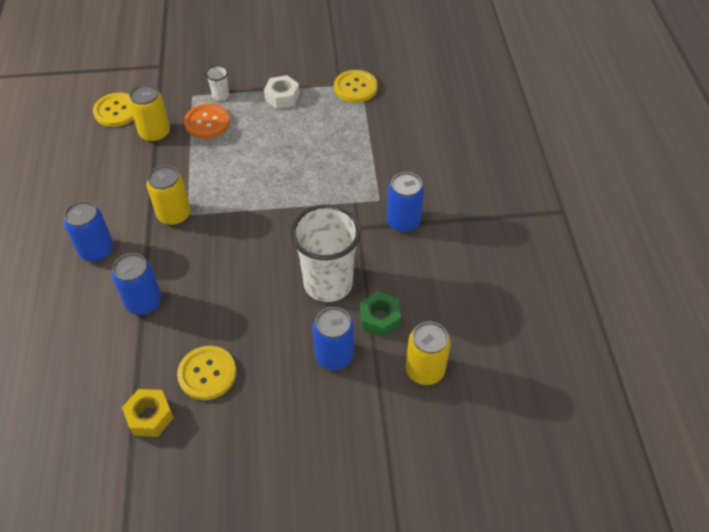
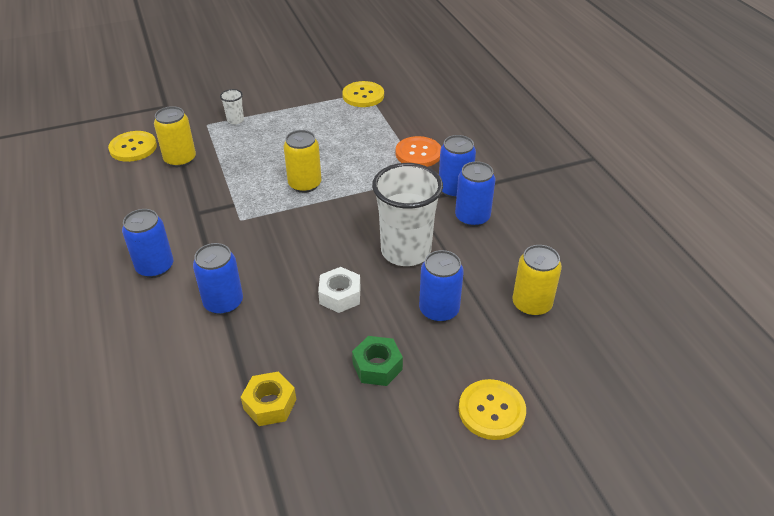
camera: 15 degrees left, 10 degrees down
(174, 215) = (226, 222): yellow can -> yellow can (305, 184)
(207, 122) = (230, 143): orange button -> orange button (418, 153)
(207, 374) = (316, 352): yellow button -> yellow button (491, 410)
(282, 97) = (296, 112): white nut -> white nut (340, 295)
(380, 319) = (469, 271): green nut -> green nut (377, 366)
(407, 258) = (472, 217): none -> blue can

